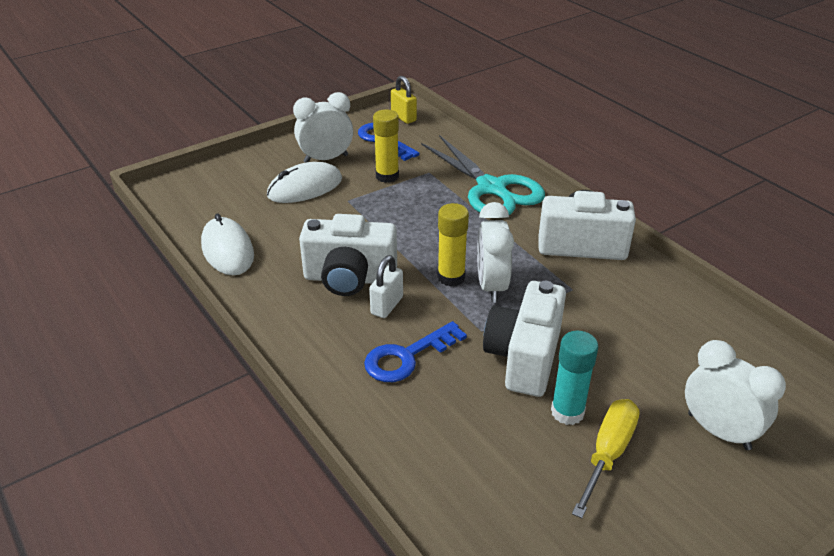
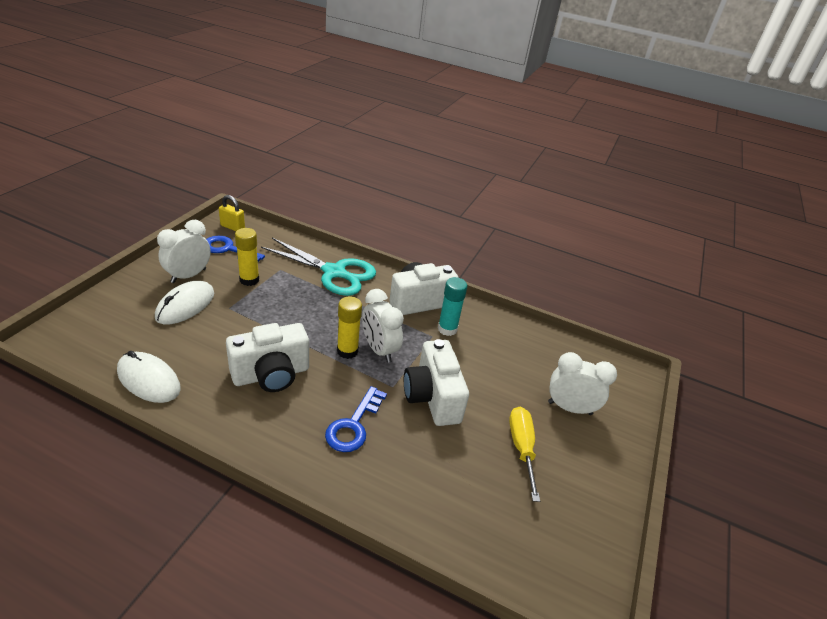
camera: 35 degrees left, 0 degrees up
(387, 305) = (314, 388): white padlock -> none
(567, 412) = (482, 428): turquoise glue stick -> turquoise glue stick (447, 329)

